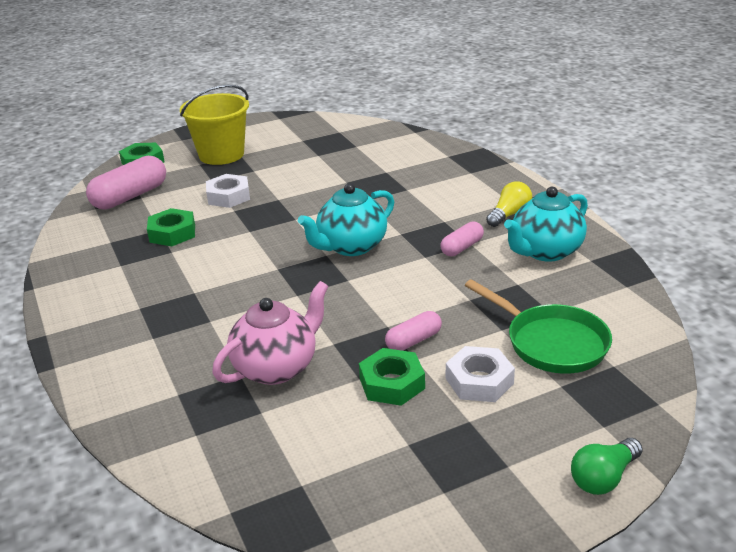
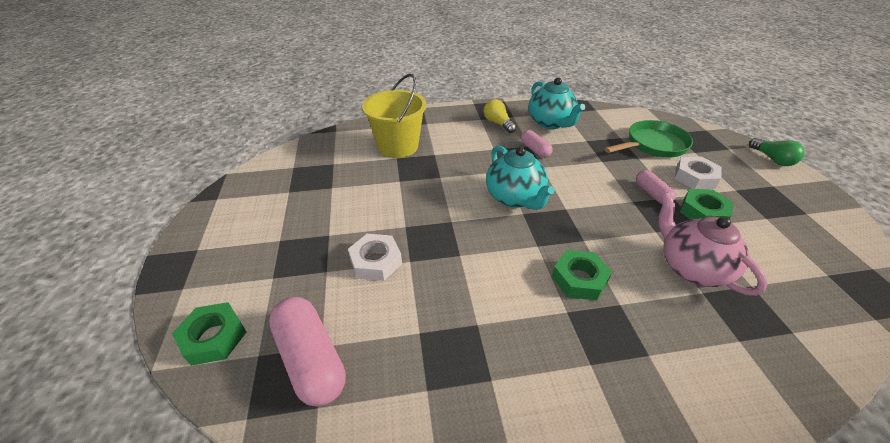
camera: 75 degrees left, 10 degrees up
(172, 233) = (435, 319): green nut -> green nut (579, 279)
(221, 155) = (266, 255): yellow bucket -> yellow bucket (398, 146)

